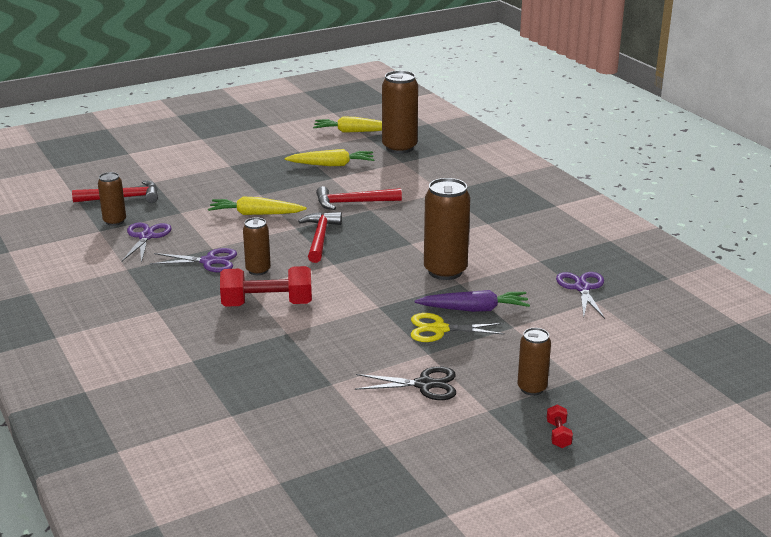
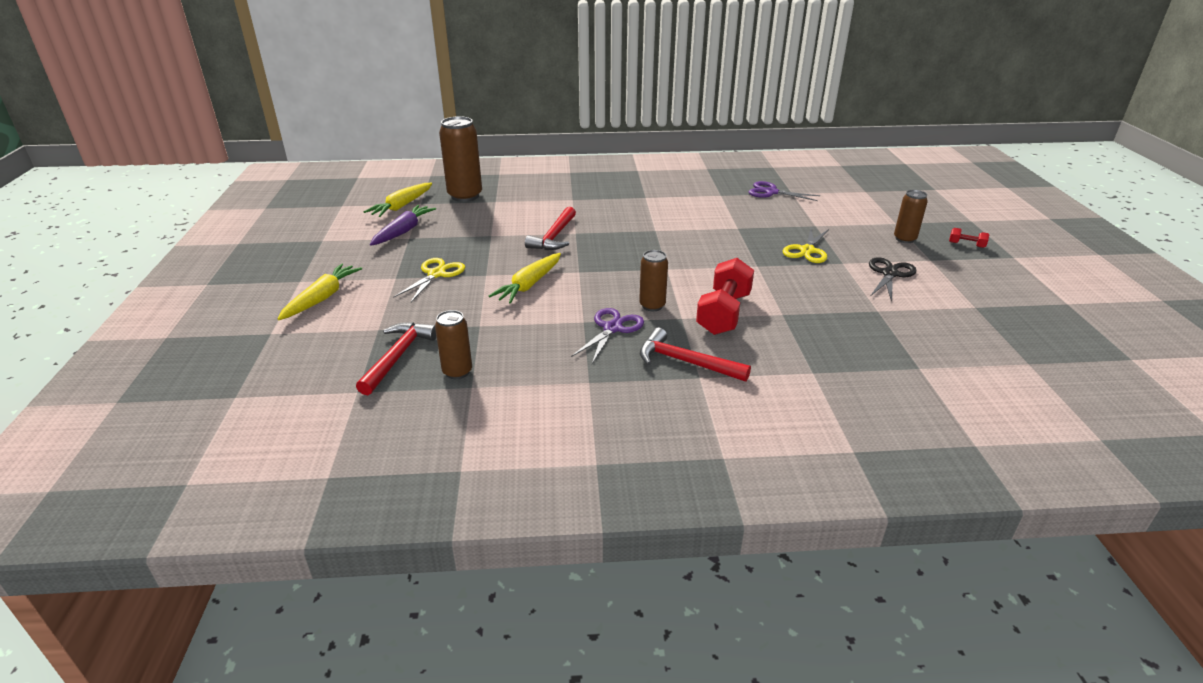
camera: 65 degrees left, 5 degrees up
(146, 237) = (519, 356): purple scissors -> none
(246, 177) = (436, 274): none -> yellow scissors
(320, 238) = (611, 264): red hammer -> red hammer (686, 362)
(332, 165) = (462, 229): yellow carrot -> yellow carrot (322, 298)
(445, 271) = (714, 228): brown can -> none
(474, 309) = (782, 232): purple carrot -> purple carrot (403, 231)

